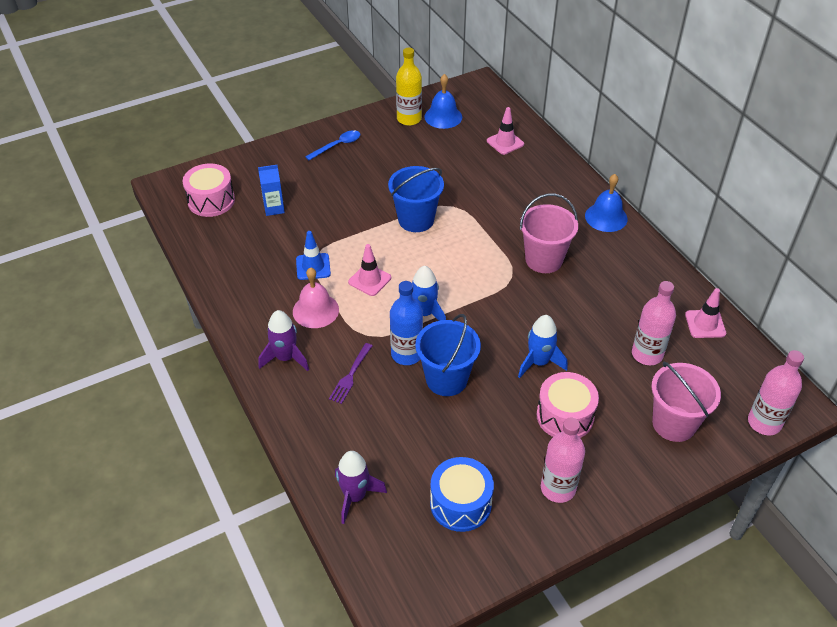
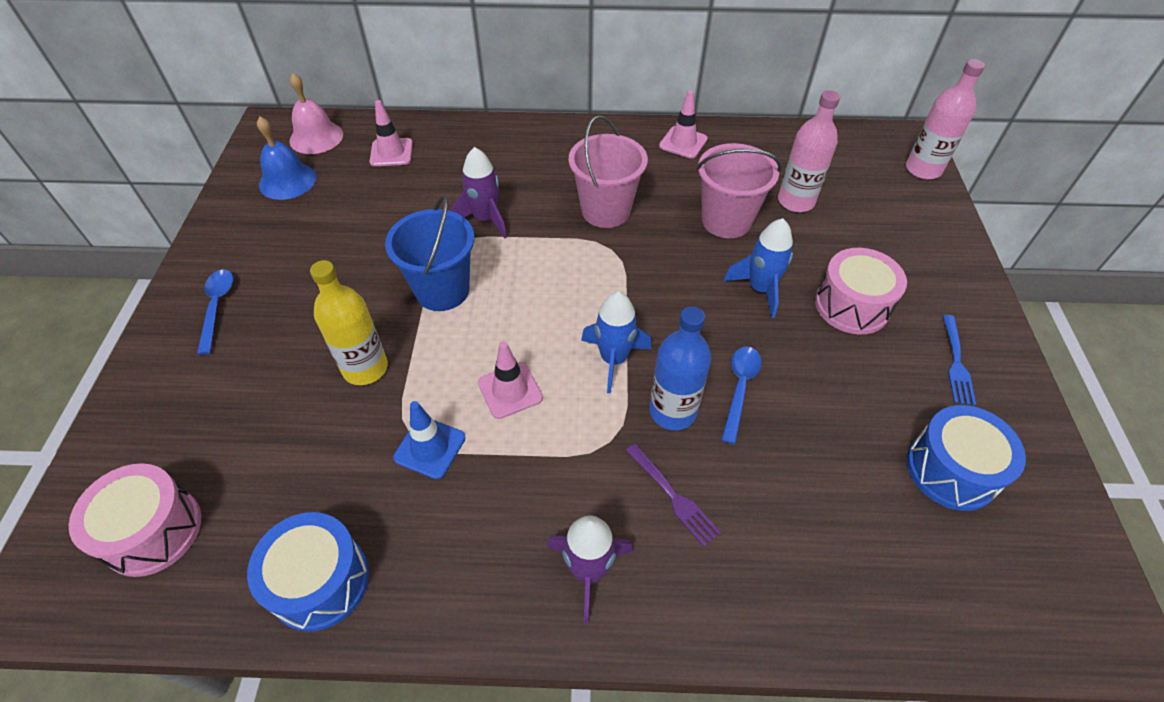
camera: 60 degrees left, 5 degrees up
(222, 266) = (320, 581): none -> blue drum
(274, 208) = (263, 444): blue carton -> none
(315, 310) = (519, 484): pink bell -> pink bell (316, 137)
(355, 496) = (901, 595): purple rocket -> purple rocket (485, 219)
(409, 119) = (254, 212): yellow bottle -> yellow bottle (365, 368)
(446, 379) = (740, 388): blue bucket -> blue spoon
(558, 488) = (956, 362): pink bottle -> blue fork
(606, 217) = (581, 136): blue bell -> none
(674, 423) = (899, 227): pink bucket -> pink bucket (726, 221)
(705, 324) = (778, 144): pink traffic cone -> pink traffic cone (683, 142)

